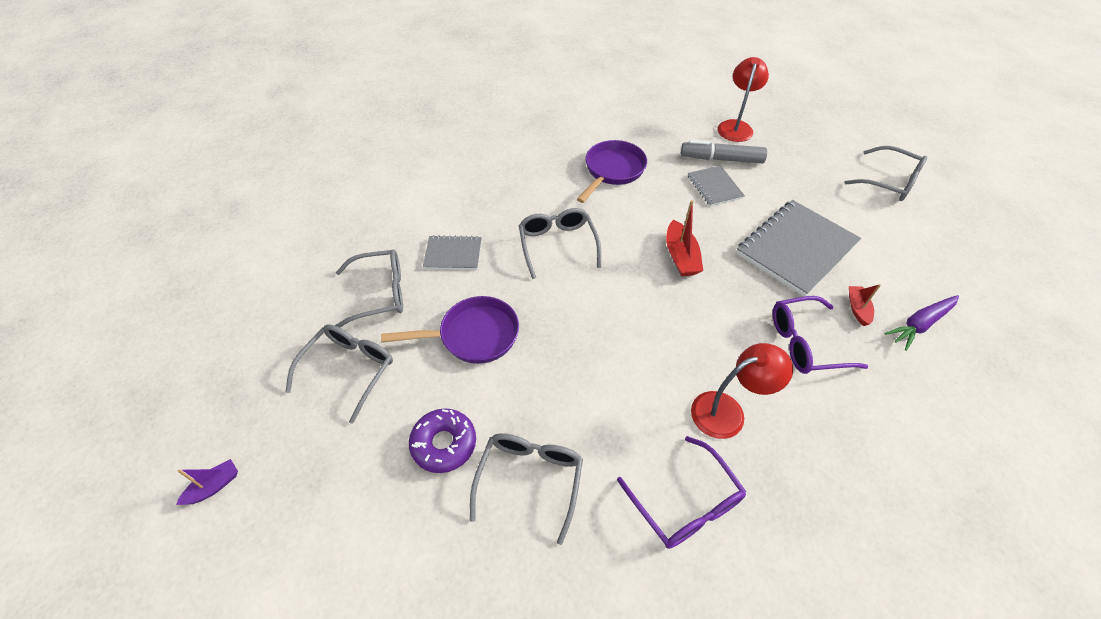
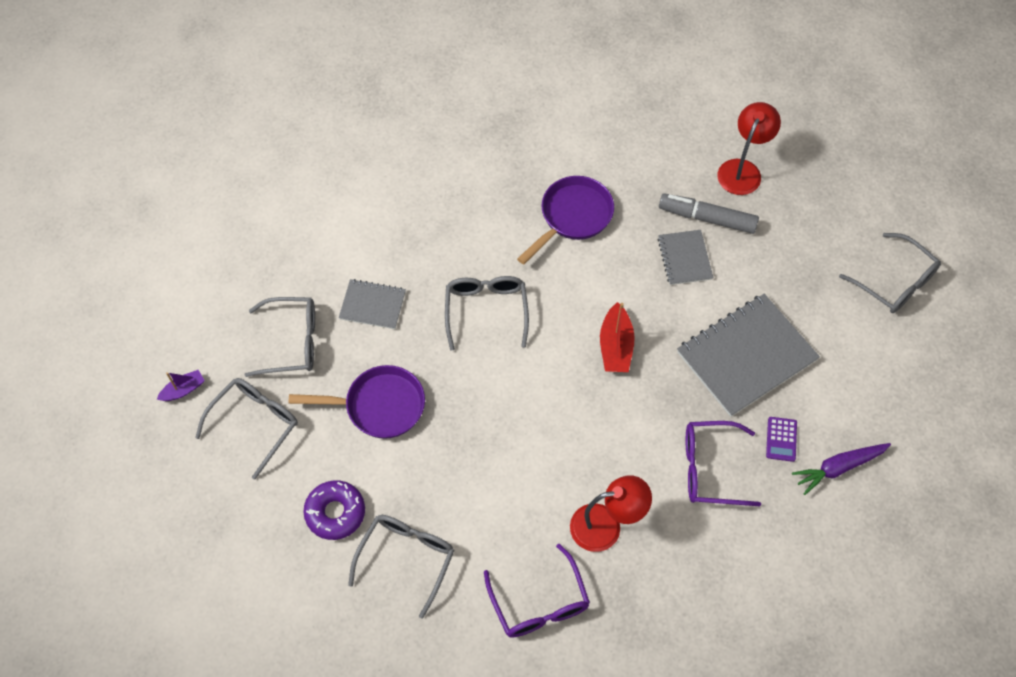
camera: 10 degrees right, 10 degrees up
(214, 486) = (132, 517): purple boat -> purple boat (183, 390)
(857, 308) = (781, 439): red boat -> purple calculator

